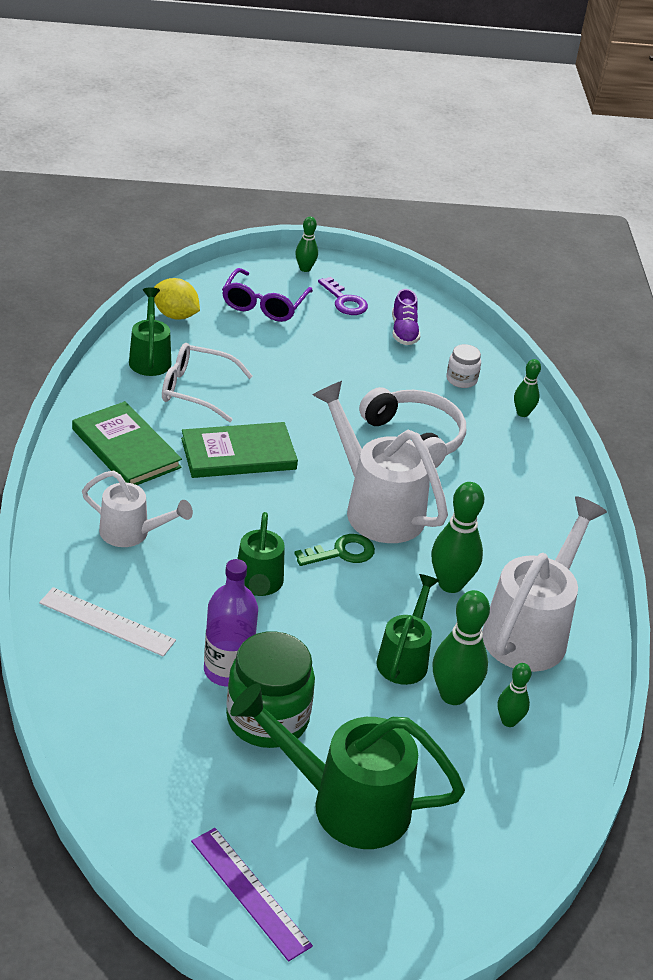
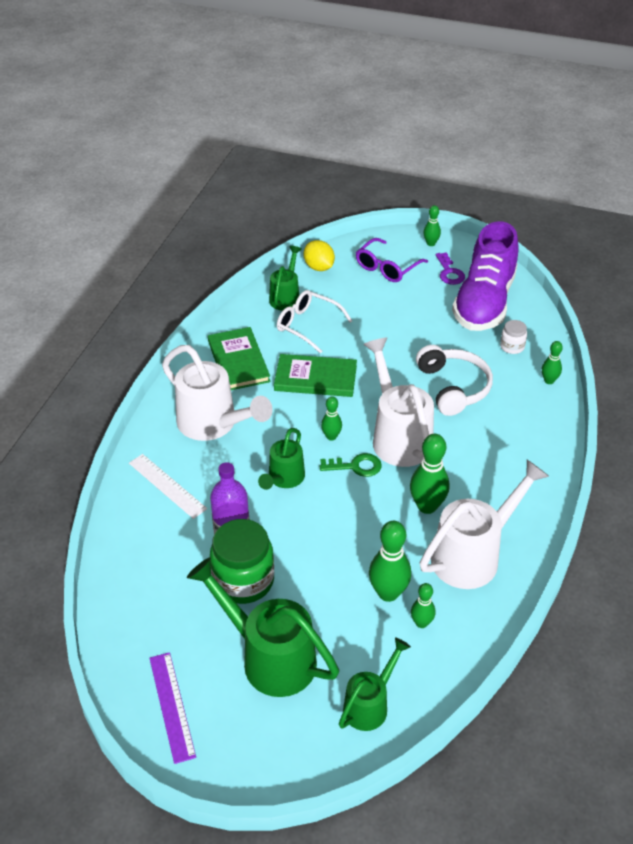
camera: 25 degrees right, 5 degrees up
(131, 533) = (213, 424): white watering can -> white watering can, size x1.70
(293, 522) = (331, 436): none -> green bowling pin
(404, 331) = (484, 302): purple shoe -> purple shoe, size x2.46
(404, 658) = (365, 556): green watering can -> green watering can (370, 704)

